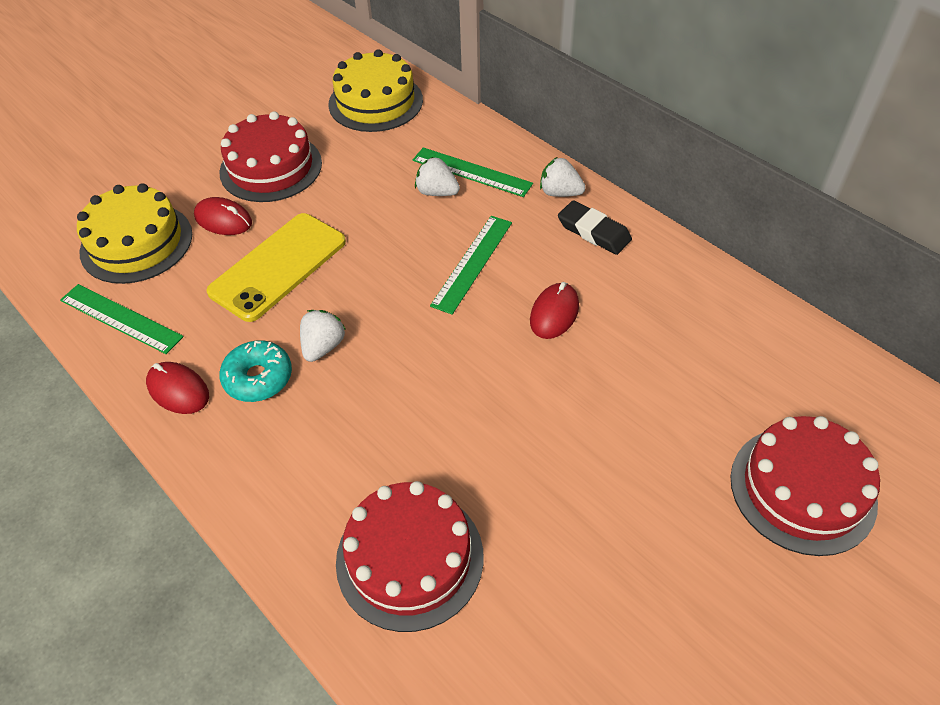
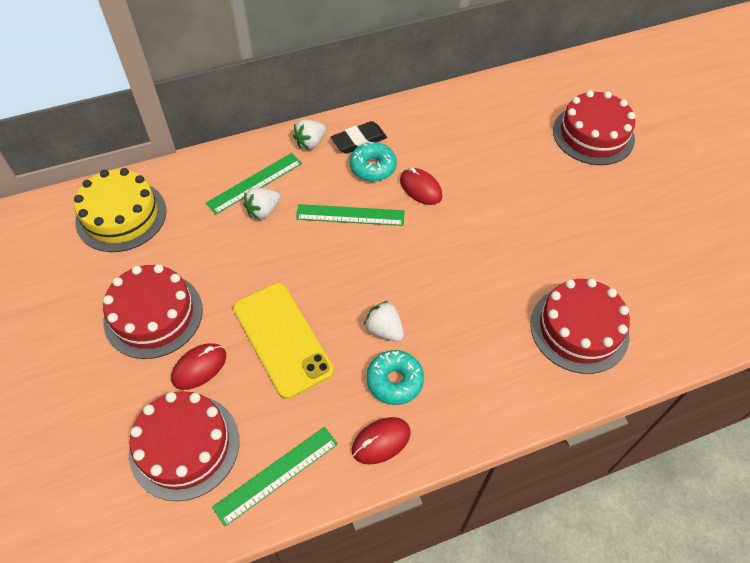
camera: 70 degrees left, 5 degrees up
(136, 243) = (184, 446): yellow cake -> red cake
(472, 263) = (350, 215): green ruler -> green ruler turned 45 degrees counterclockwise
(559, 258) = (373, 167): none -> turquoise donut

